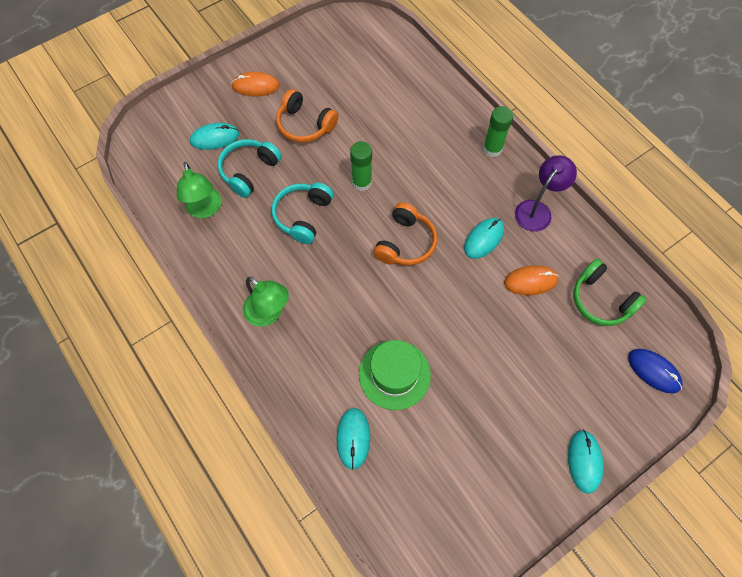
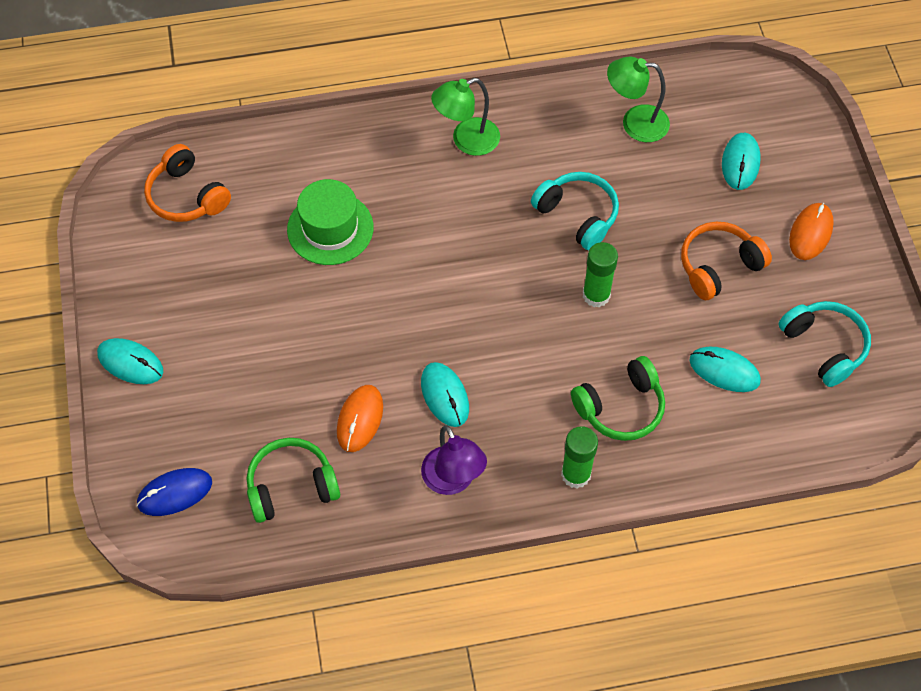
camera: 115 degrees right, 5 degrees down
(249, 171) = (671, 182): turquoise headphones -> turquoise headphones (824, 346)
(353, 438) = (286, 166): turquoise mouse -> turquoise mouse (724, 371)
(405, 243) = (485, 307): orange headphones -> orange headphones (187, 196)
(435, 142) = (620, 407): none -> green headphones

